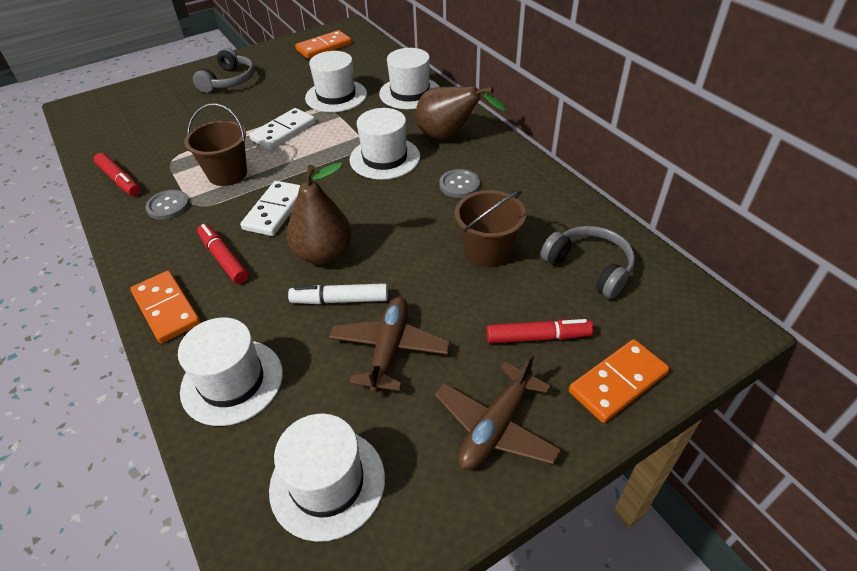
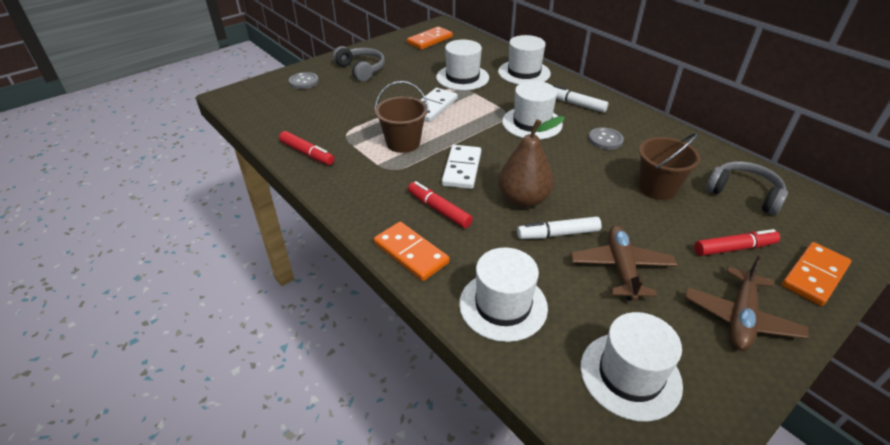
camera: 10 degrees left, 5 degrees down
(168, 206) = (364, 171): grey button -> grey button (304, 82)
(229, 81) = (361, 70): grey headphones -> grey headphones turned 45 degrees counterclockwise
(449, 137) = (576, 104): brown pear -> white marker

